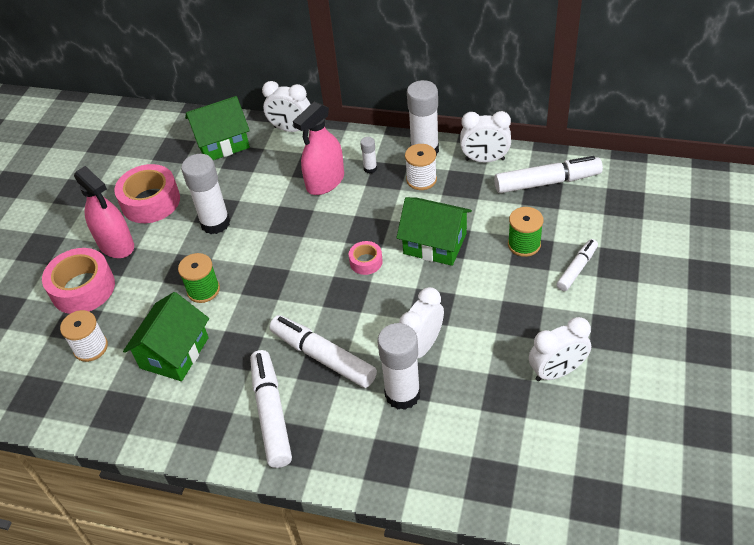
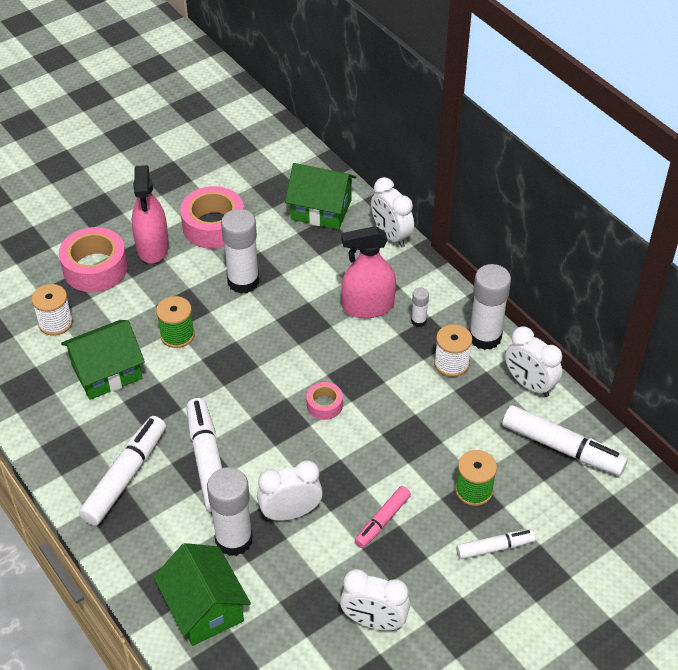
camera: 35 degrees right, 0 degrees up
(435, 243) = (398, 431): green house -> green house (204, 608)
(489, 305) = (382, 521): none -> pink marker

